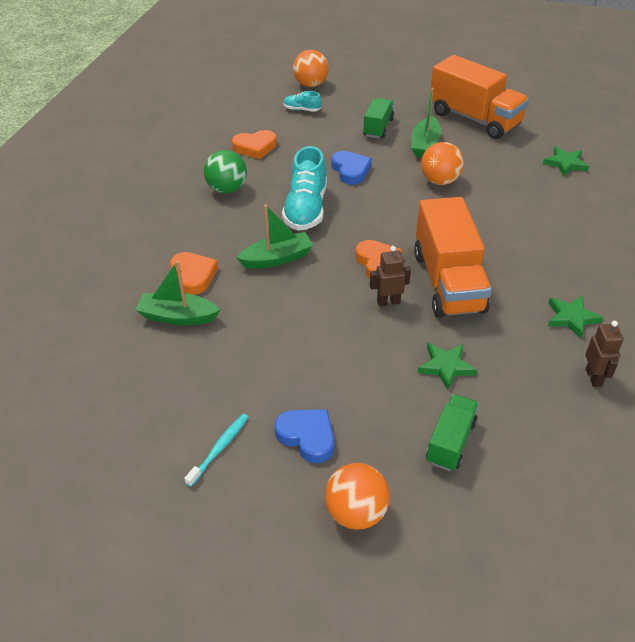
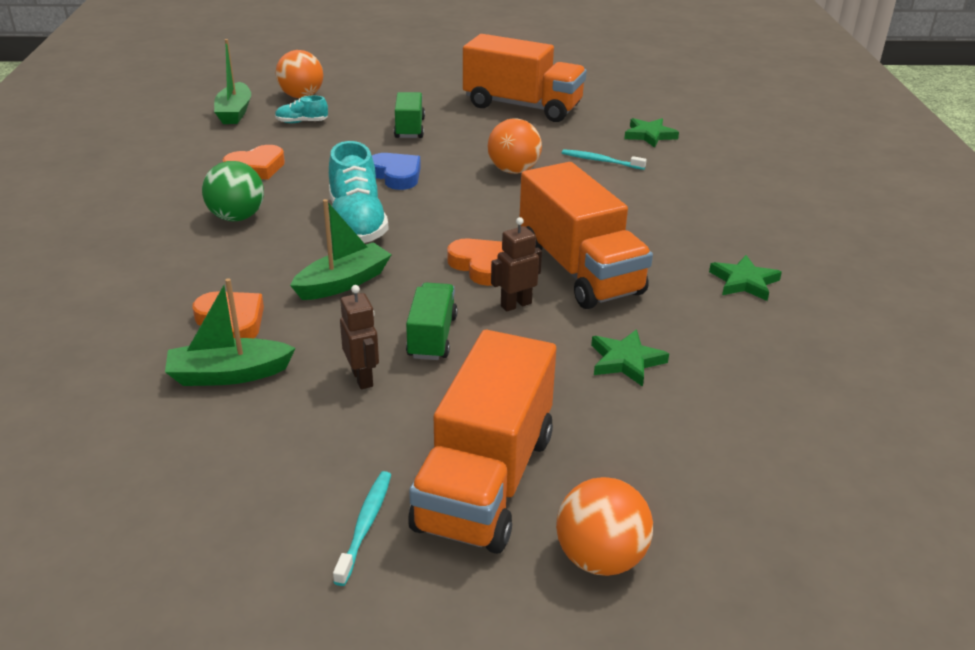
camera: 20 degrees left, 10 degrees down
(307, 437) = (486, 481): blue heart -> orange truck
(425, 144) = (476, 138): green boat -> green boat (234, 112)
(450, 442) = (678, 443): green truck -> green truck (432, 337)
(513, 183) = (601, 161): none -> turquoise toothbrush
(594, 377) = (805, 337): brown robot -> brown robot (362, 378)

